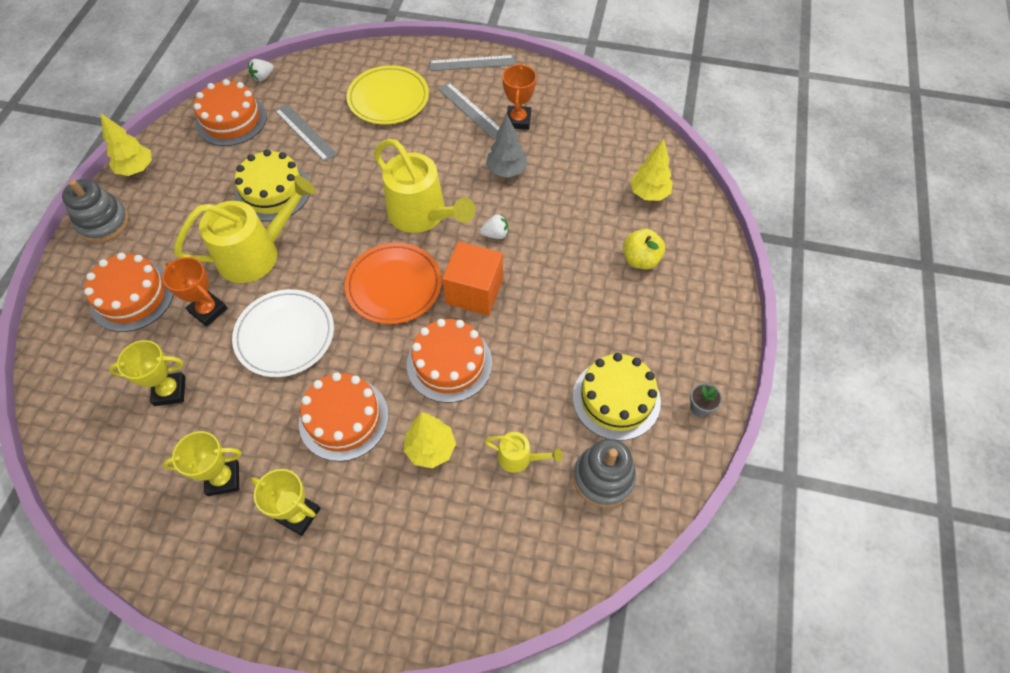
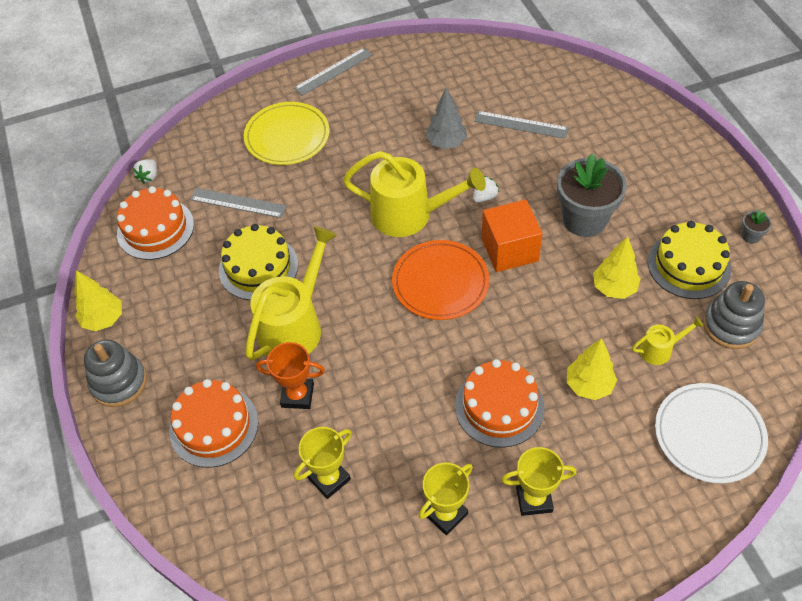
camera: 30 degrees left, 5 degrees down
(285, 335) = (386, 374): white plate -> white plate (709, 435)
(449, 363) = (542, 314): orange cake -> none
(470, 110) = (369, 110): grey ruler -> grey ruler (521, 124)
(518, 120) = (417, 98): orange trophy -> none
(561, 302) = (584, 219): none -> grey flower pot
(640, 259) = (613, 155): yellow apple -> none
(649, 194) = (574, 102): yellow tree -> yellow tree (614, 288)

